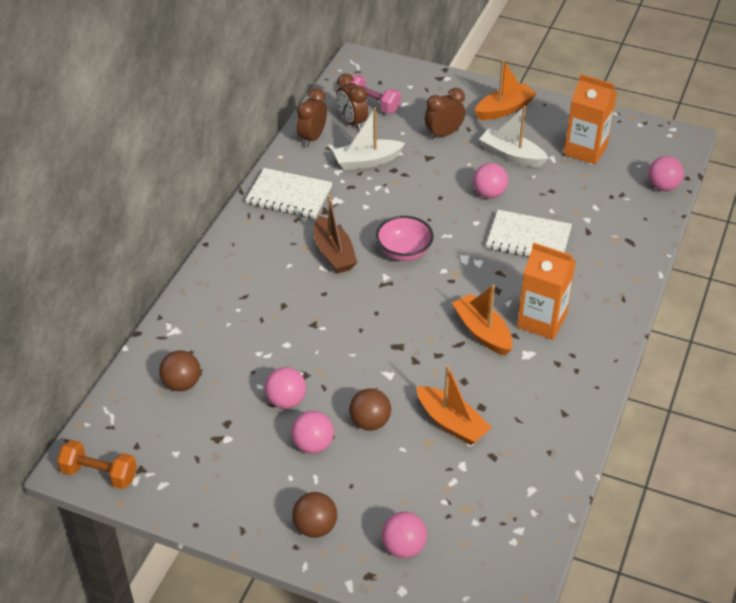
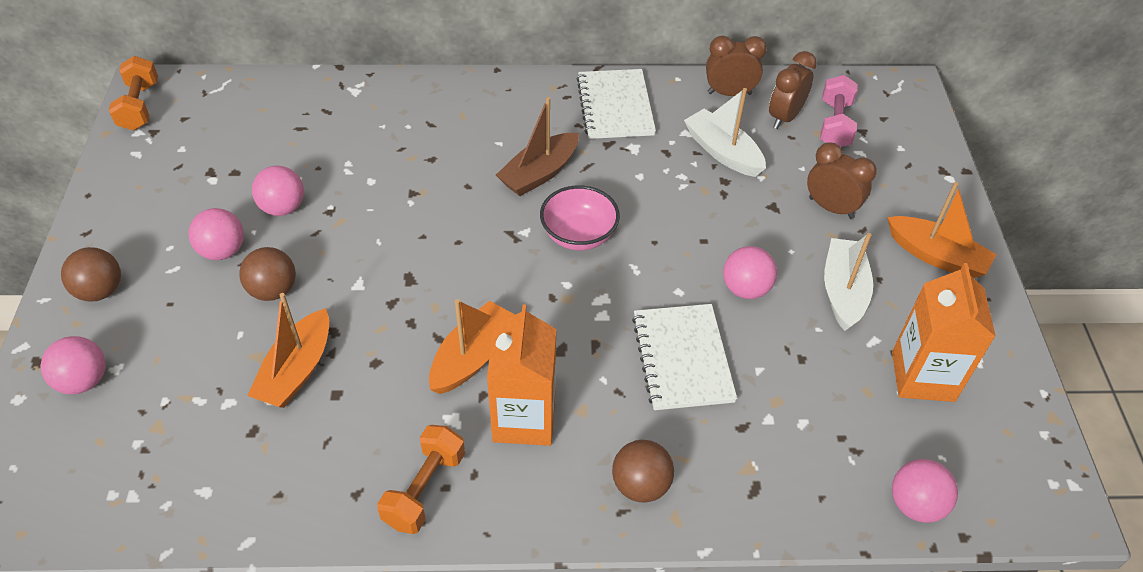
camera: 65 degrees right, 5 degrees up
(182, 384) = (280, 121): brown ball -> brown ball (640, 485)
(574, 380) = (424, 489): none -> orange dumbbell

